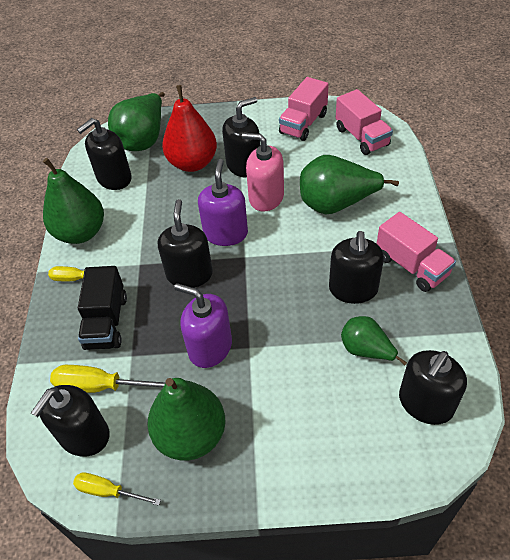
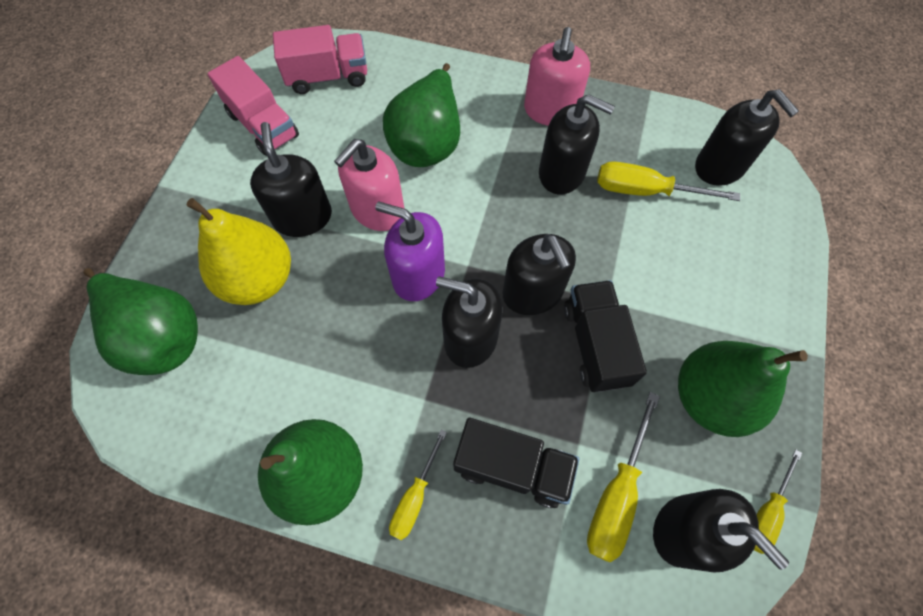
camera: 75 degrees left, 15 degrees up
(114, 178) = (225, 399): black soap dispenser -> black soap dispenser (532, 292)
(192, 163) = (259, 279): red pear -> yellow pear
(210, 347) = (595, 344): purple soap dispenser -> black truck
(366, 350) = (645, 191): green pear -> yellow screwdriver
(411, 266) = (550, 110): pink truck -> pink soap dispenser

